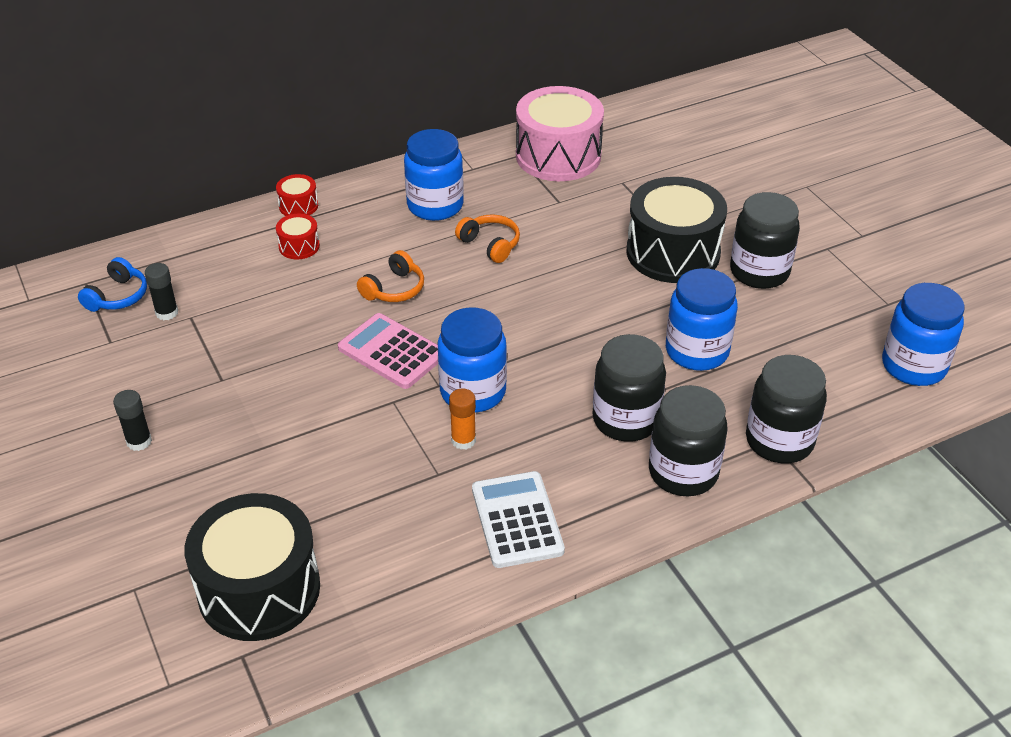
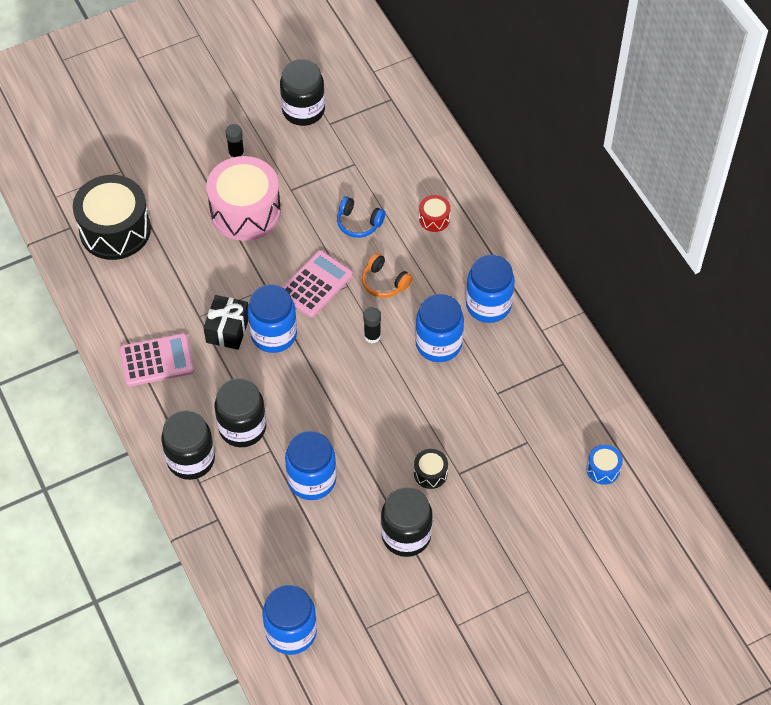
camera: 90 degrees right, 15 degrees up
(118, 296) = (376, 119): blue headphones -> blue headphones (358, 223)
(167, 313) = (359, 150): black glue stick -> black glue stick (372, 336)
(298, 206) = (485, 213): red drum -> none
(463, 440) = (228, 330): orange glue stick -> black gift
(490, 244) = (438, 344): orange headphones -> blue jar
(517, 520) = (156, 360): white calculator -> pink calculator
(558, 156) = (564, 394): pink drum -> pink drum (245, 211)
(650, 134) = (603, 469): none -> blue drum
(673, 252) = (430, 473): black drum -> black drum, size x0.44
(779, 441) = (217, 524): black jar -> black jar (303, 110)

